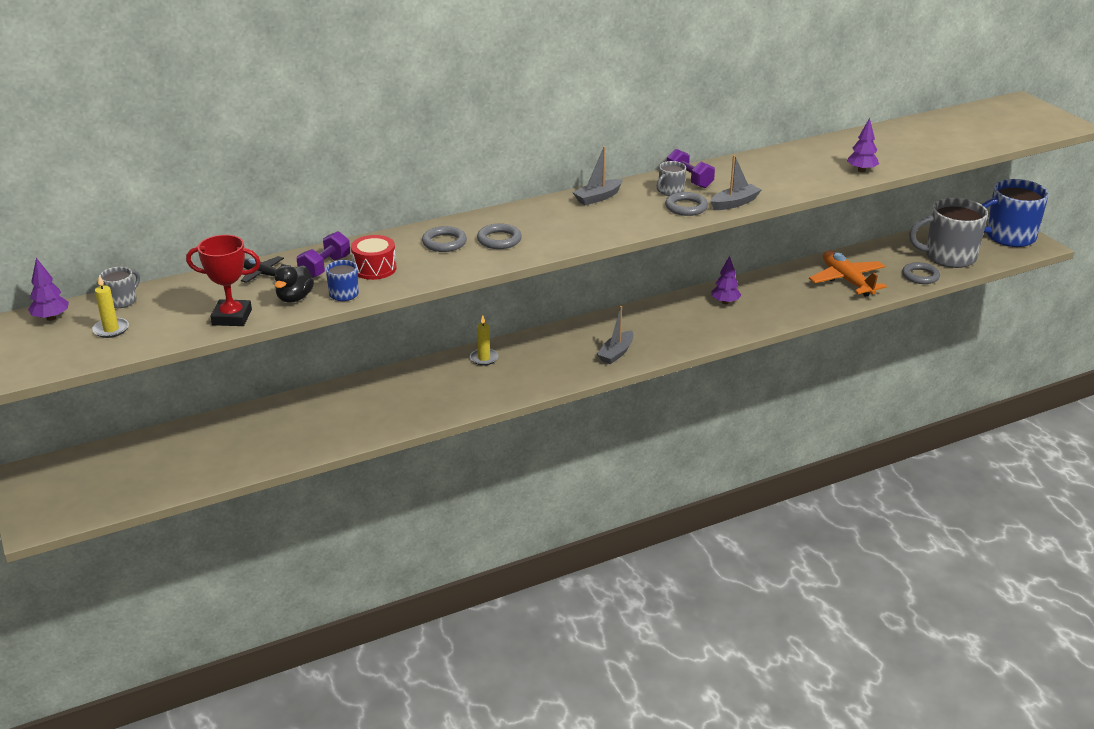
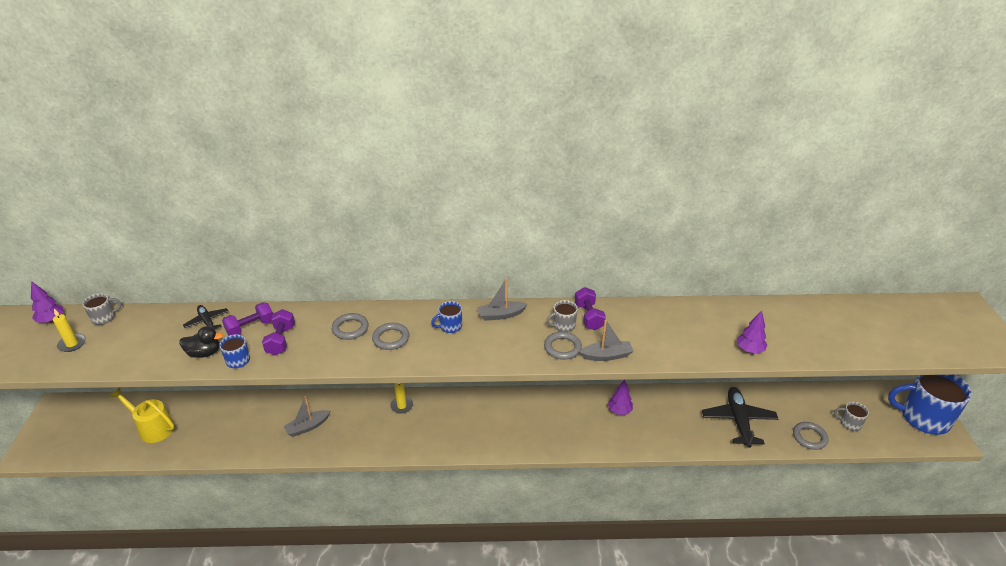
camera: 25 degrees right, 5 degrees up
(186, 457) = (152, 428): none -> yellow watering can
(232, 317) = (150, 358): red trophy -> none
(294, 298) = (204, 353): black duck -> black duck turned 135 degrees counterclockwise
(374, 268) = (281, 340): red drum -> purple dumbbell
(553, 217) = (450, 326): none -> blue mug
(616, 353) = (499, 435): grey boat -> grey boat (307, 427)
(847, 280) = (738, 421): orange plane -> black plane
(948, 257) = (849, 423): grey mug -> grey mug, size x0.44

